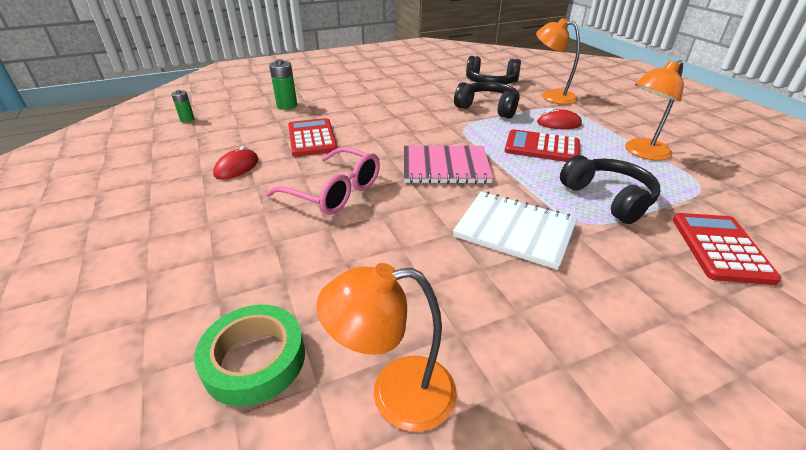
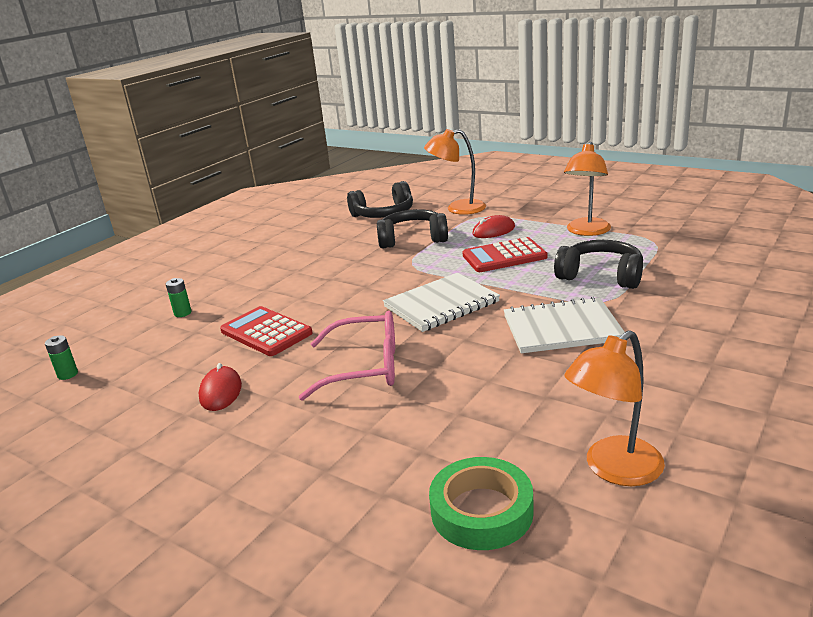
camera: 30 degrees left, 10 degrees down
(287, 106) = (182, 313): green battery -> green battery, size x0.63
(445, 167) = (441, 304): pink notebook -> white notebook
(720, 248) = (708, 279): red calculator -> none

